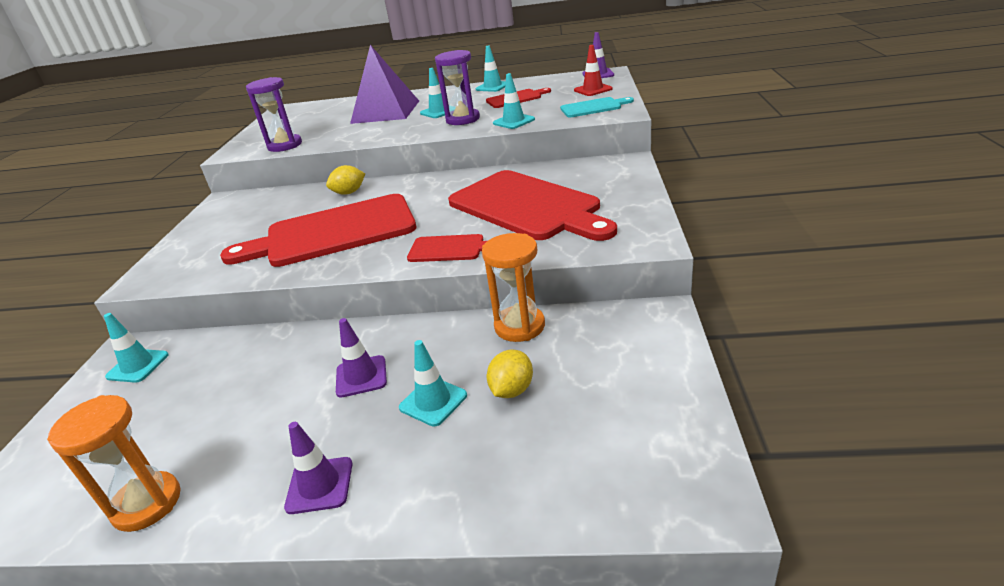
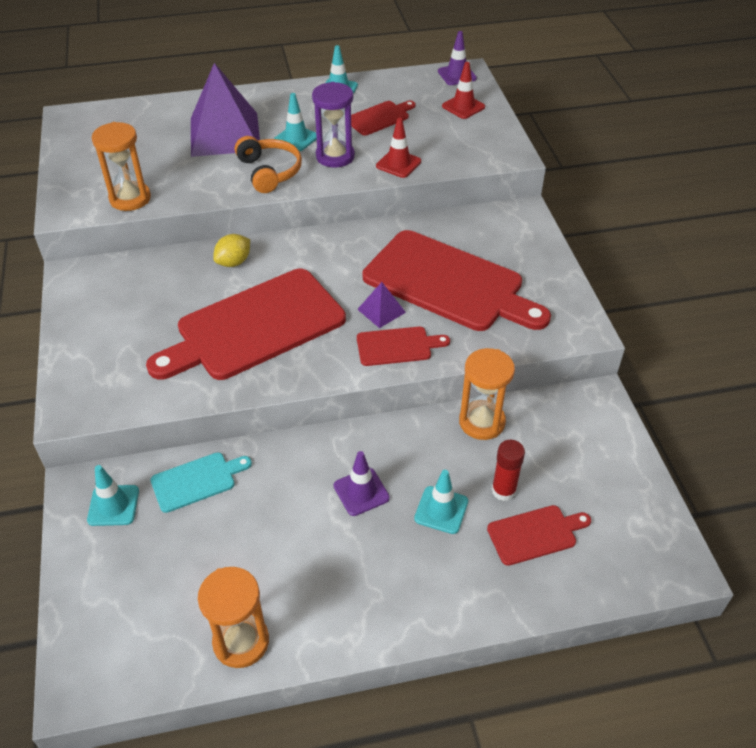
camera: 20 degrees left, 15 degrees up
(285, 145) = (130, 198): purple hourglass -> orange hourglass
(319, 485) = (386, 600): purple traffic cone -> none
(403, 129) = (269, 172): none -> orange headphones
(452, 224) = (381, 310): none -> purple pyramid
(512, 390) = (503, 490): yellow lemon -> red glue stick
(513, 121) = (398, 164): turquoise traffic cone -> red traffic cone
(528, 438) = (535, 534): none -> red cutting board
(593, 107) = (477, 142): turquoise cutting board -> turquoise cutting board (197, 481)

